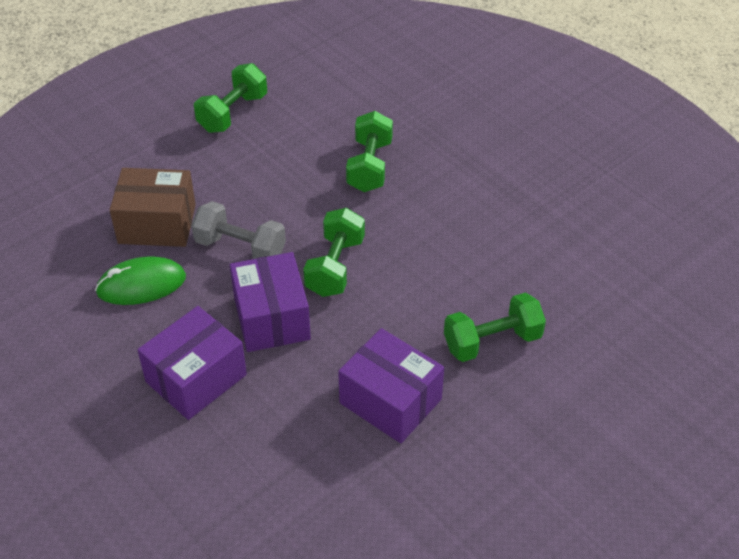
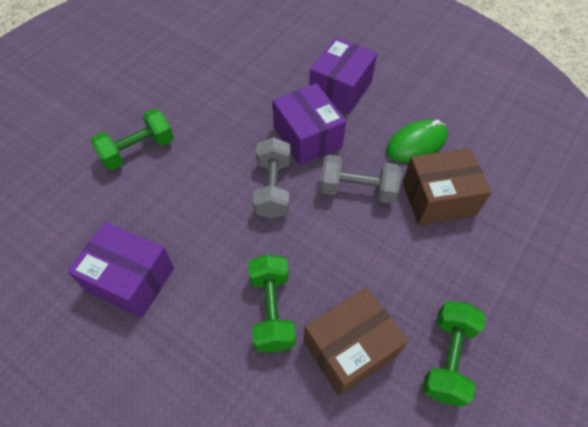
camera: 165 degrees right, 10 degrees up
(310, 131) = (350, 348): none -> brown box
(335, 267) = (273, 188): green dumbbell -> grey dumbbell
(390, 401) = (207, 98): purple box -> purple box (130, 279)

